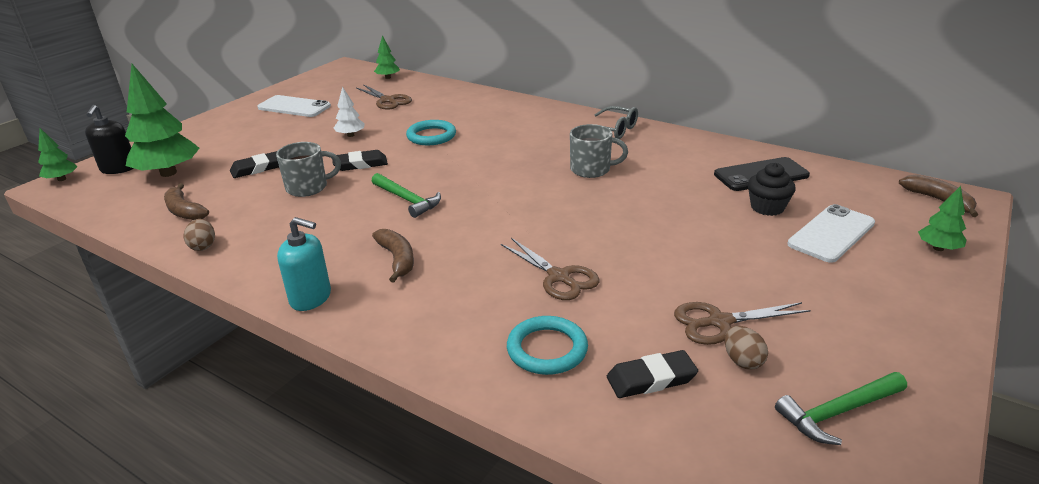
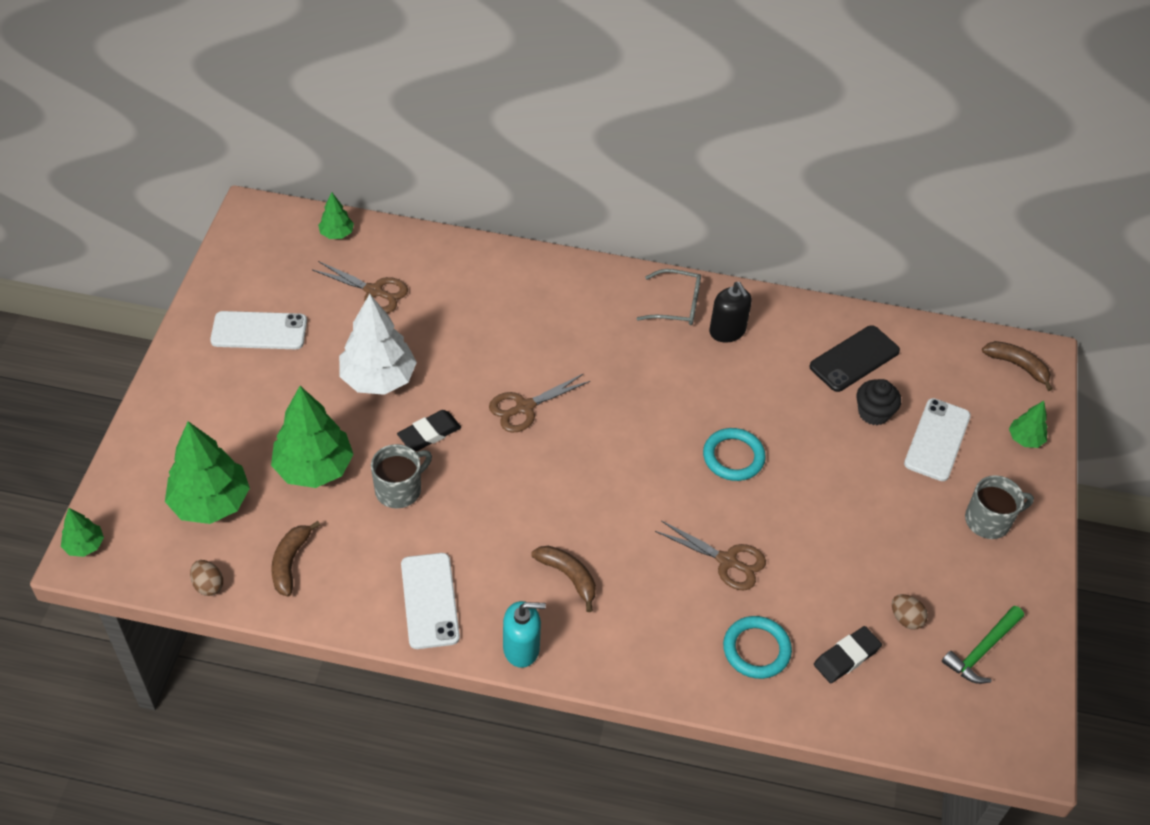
camera: 25 degrees left, 20 degrees up
(118, 168) = (138, 509): black soap dispenser -> black soap dispenser (727, 331)
(184, 211) = (290, 562): brown banana -> brown banana turned 75 degrees clockwise
(203, 246) = (359, 610): brown egg -> brown egg (208, 585)
(258, 168) = (314, 468): black eraser -> green tree
(264, 252) = (430, 601): none -> white phone
(350, 135) = (378, 378): white tree -> white tree, size x2.02
(407, 200) = (522, 485): green hammer -> none
(431, 136) = (477, 360): turquoise ring -> turquoise ring (733, 457)
(591, 169) = (686, 387): grey mug -> grey mug (988, 520)
(719, 322) = (877, 580): brown scissors -> brown scissors (524, 407)

